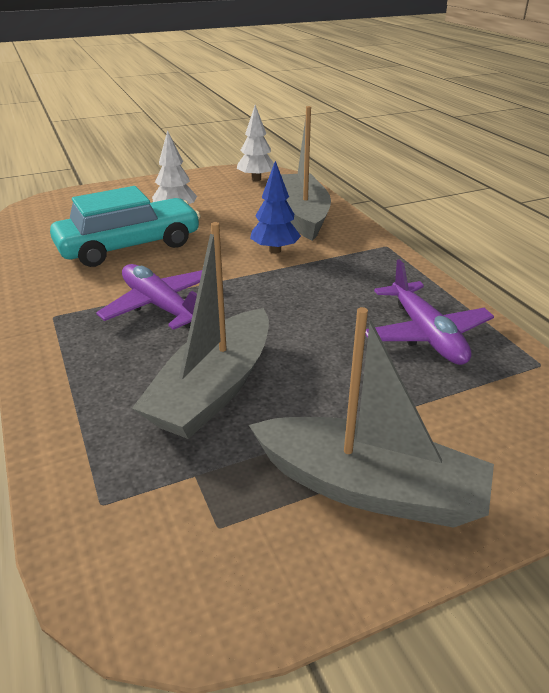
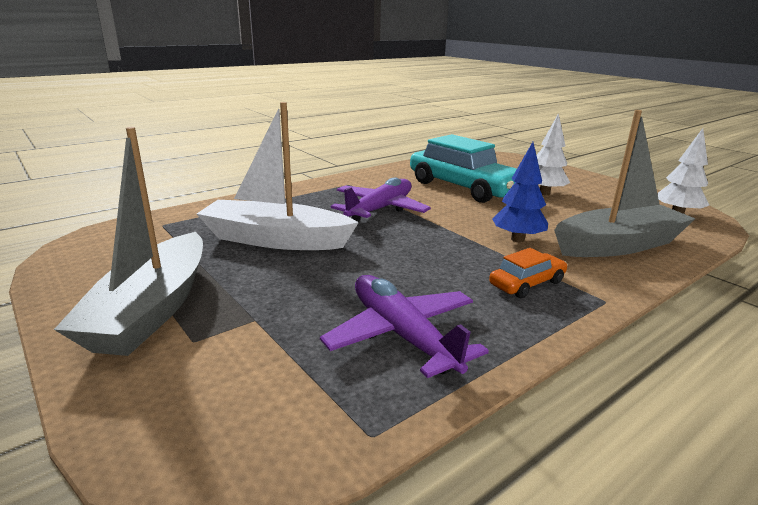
camera: 75 degrees right, 10 degrees down
(213, 389) = (275, 239): grey boat -> white boat
(356, 266) = (527, 283): none -> orange car
(426, 334) = (401, 335): purple plane -> purple plane turned 90 degrees clockwise

